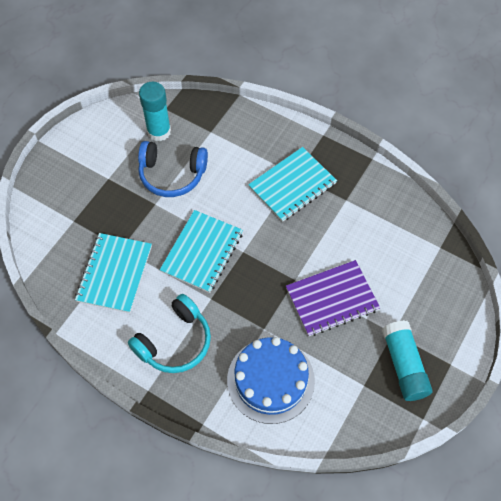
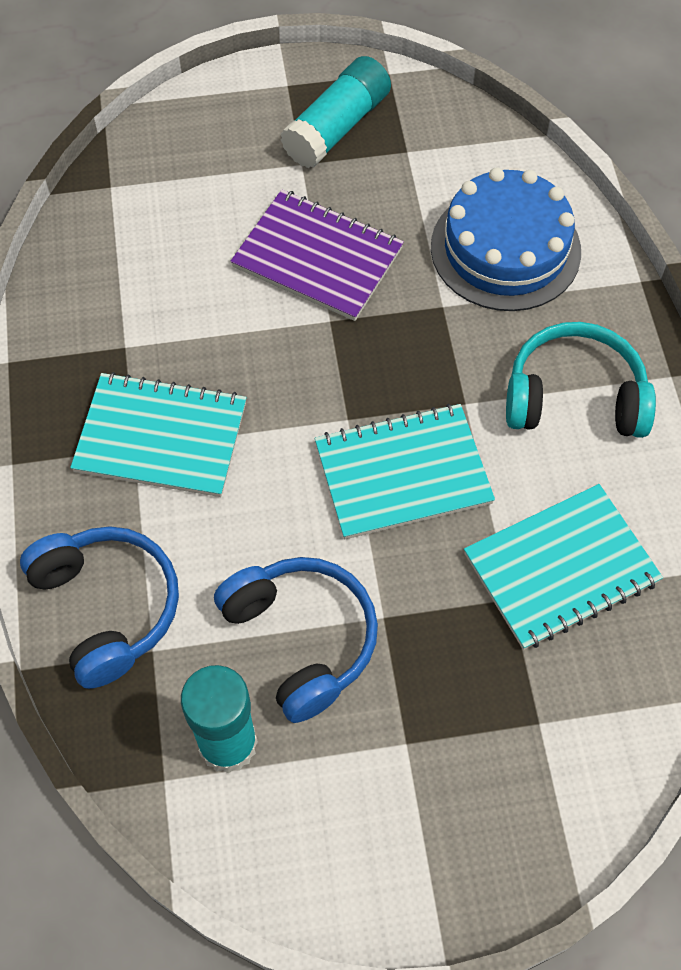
camera: 130 degrees left, 0 degrees up
(238, 129) = (108, 607): none -> blue headphones

